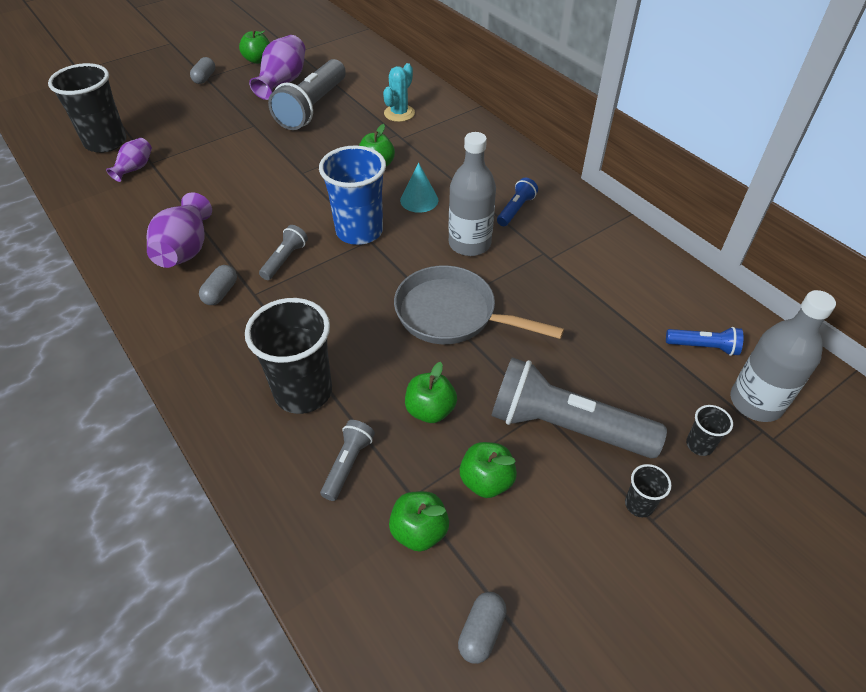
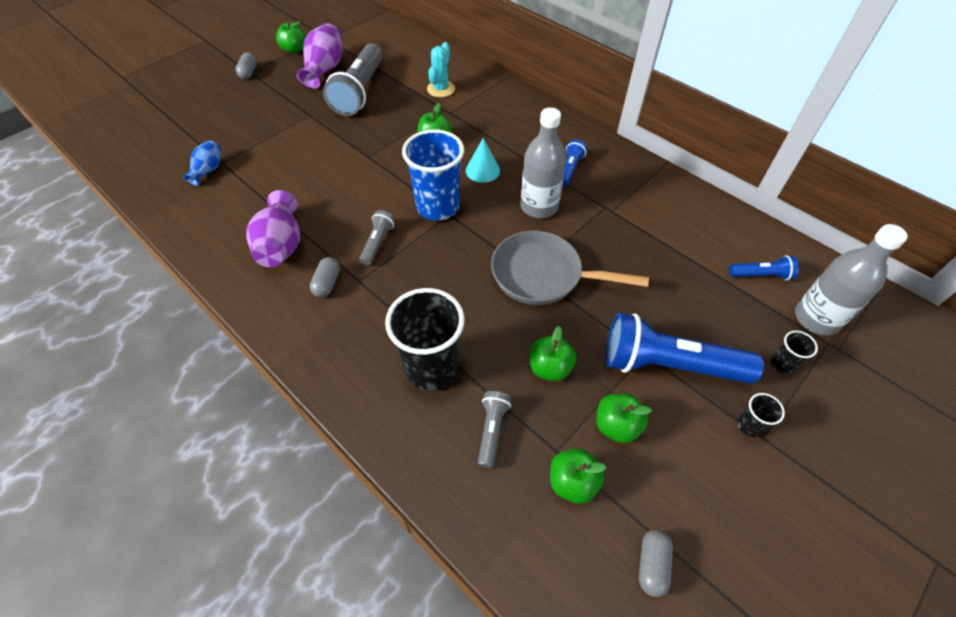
camera: 10 degrees left, 5 degrees up
(106, 142) = (171, 147): black cup -> none
(135, 168) = (208, 170): purple vase -> blue vase
(566, 426) = (669, 365): grey flashlight -> blue flashlight

